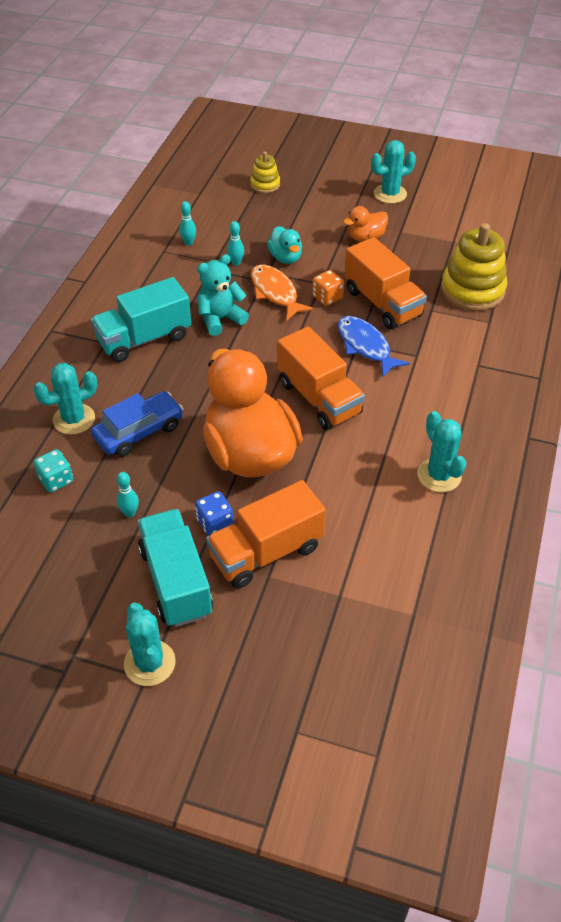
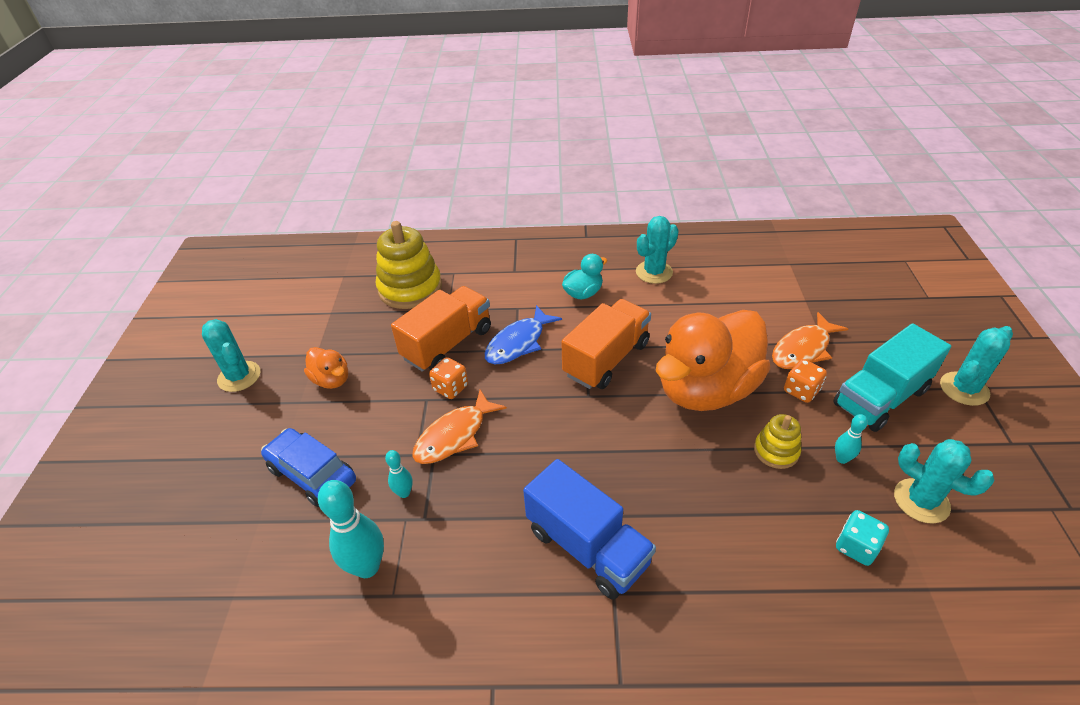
camera: 105 degrees left, 5 degrees down
(74, 419) = (761, 570): turquoise cactus -> turquoise cactus (921, 501)
(139, 431) = (737, 492): blue car -> blue car (312, 474)
(144, 339) = (587, 546): turquoise truck -> blue truck
(188, 243) = (367, 567): turquoise bowling pin -> turquoise bowling pin, size x1.94
(215, 523) = (801, 391): blue dice -> orange dice
(220, 319) = (519, 475): turquoise teddy bear -> none
(265, 184) = (211, 513): yellow stacking toy -> yellow stacking toy (776, 451)
(266, 552) = (803, 349): orange truck -> orange fish
(285, 257) = (383, 444): turquoise duck -> turquoise duck (583, 293)

